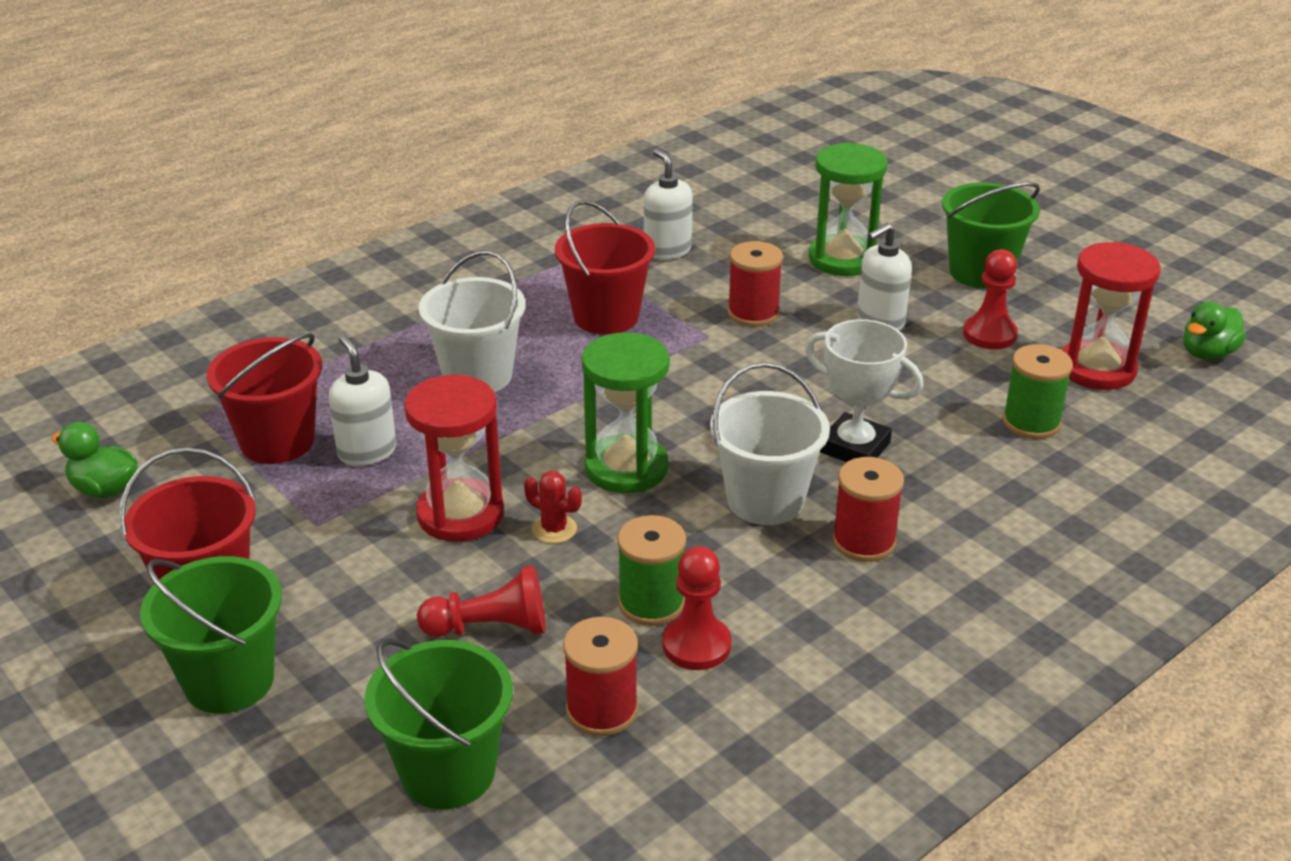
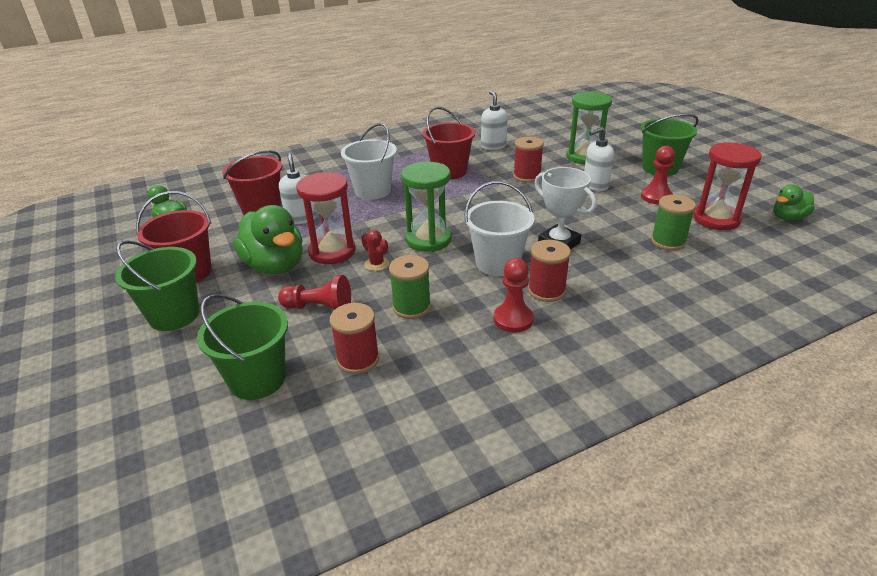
camera: 15 degrees right, 0 degrees up
(367, 557) = (275, 266): none -> green duck
(696, 645) = (427, 332): red pawn -> red pawn (513, 319)

